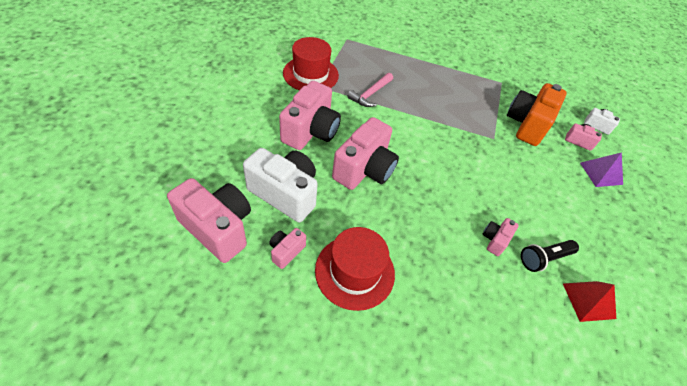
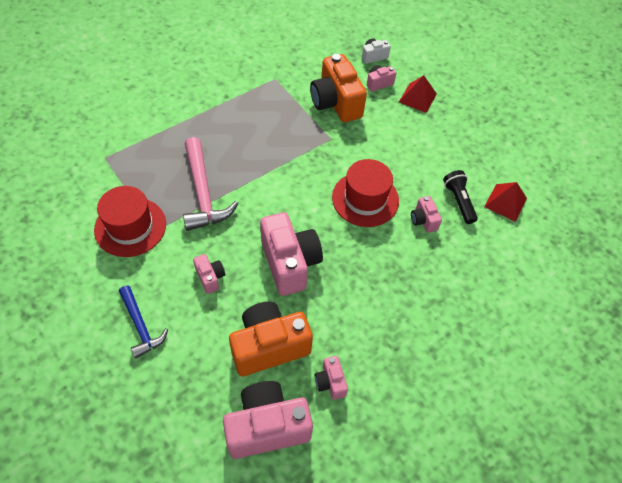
camera: 50 degrees left, 5 degrees up
(244, 116) = (141, 326): none -> blue hammer
(285, 194) = (269, 346): white camera -> orange camera
(311, 131) = (210, 277): pink camera -> pink camera, size x0.48
(355, 271) = (384, 341): red hat -> red hat (365, 199)
(370, 94) = (203, 193): pink hammer -> pink hammer, size x1.59
(544, 258) = (459, 201): black flashlight -> black flashlight turned 150 degrees clockwise
(601, 173) = (417, 98): purple pyramid -> red pyramid

